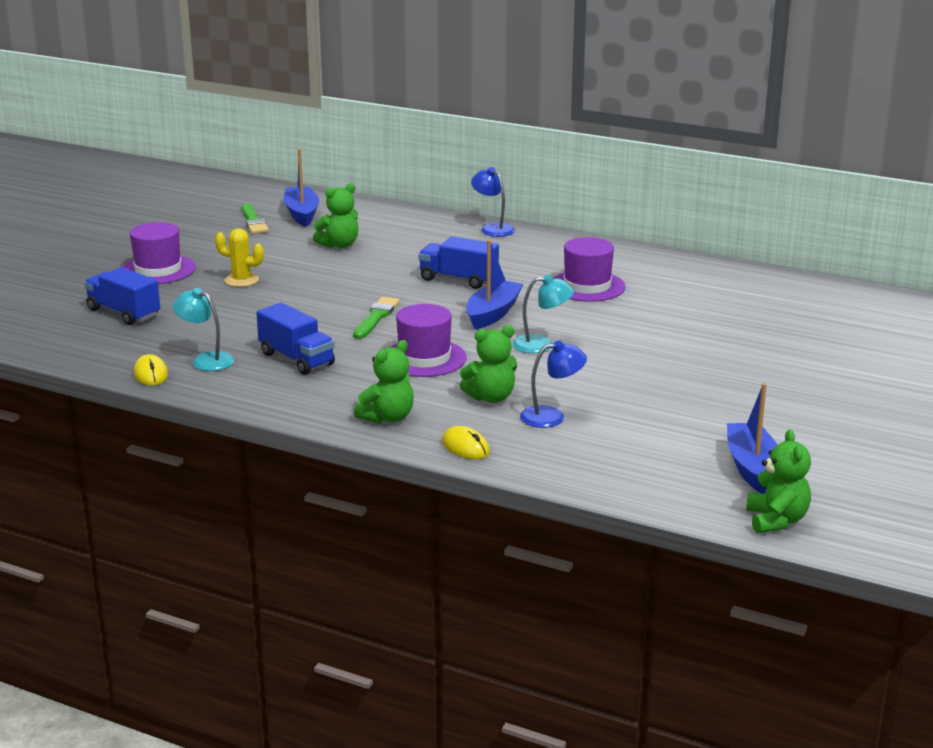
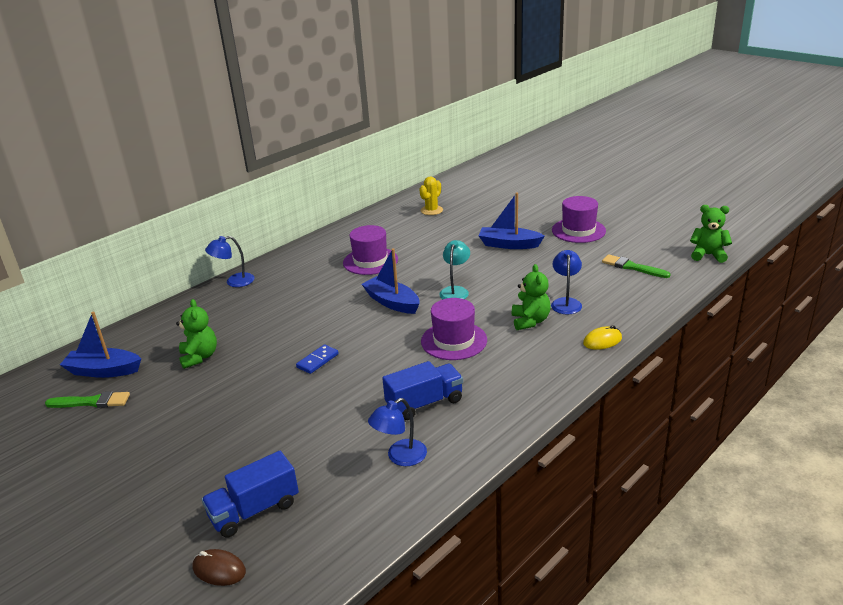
camera: 70 degrees left, 5 degrees up
(55, 314) = (219, 570): none -> brown mouse
(151, 374) = (414, 497): yellow mouse -> none
(158, 270) = (159, 478): purple hat -> purple hat (578, 230)
(206, 360) = (400, 457): turquoise lamp -> blue lamp
(241, 280) = (233, 421): yellow cactus -> yellow cactus (431, 210)
(354, 297) = (317, 361): none -> blue domino
(376, 317) = (366, 354): green brush -> green brush (632, 267)
(388, 417) = (548, 368): green teddy bear -> none
(458, 279) = (320, 308): blue truck -> none
(752, 467) = (647, 251): blue boat -> blue boat (509, 244)

